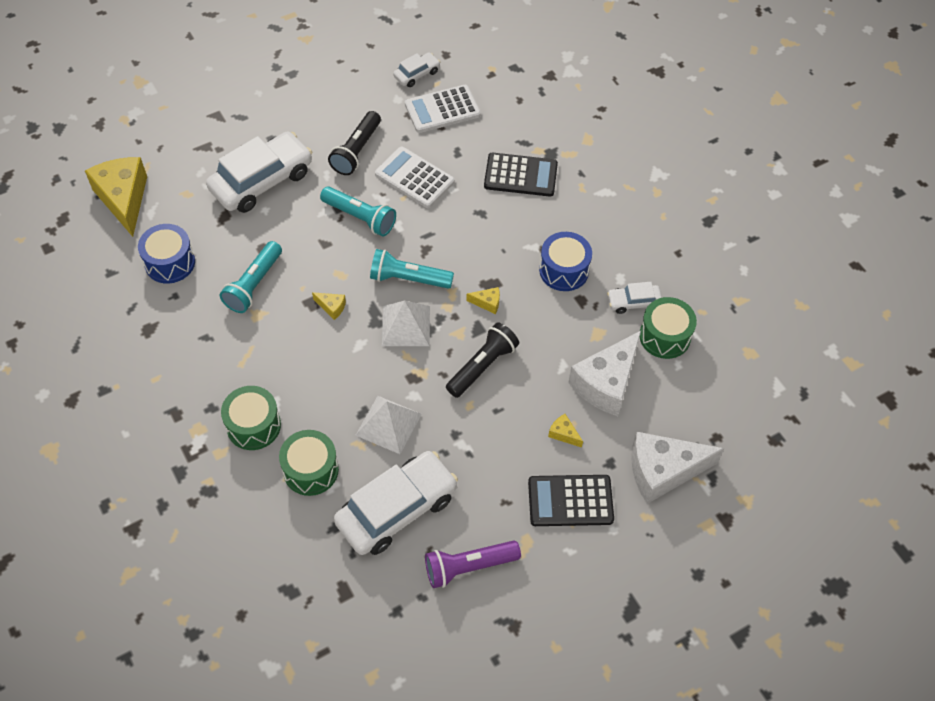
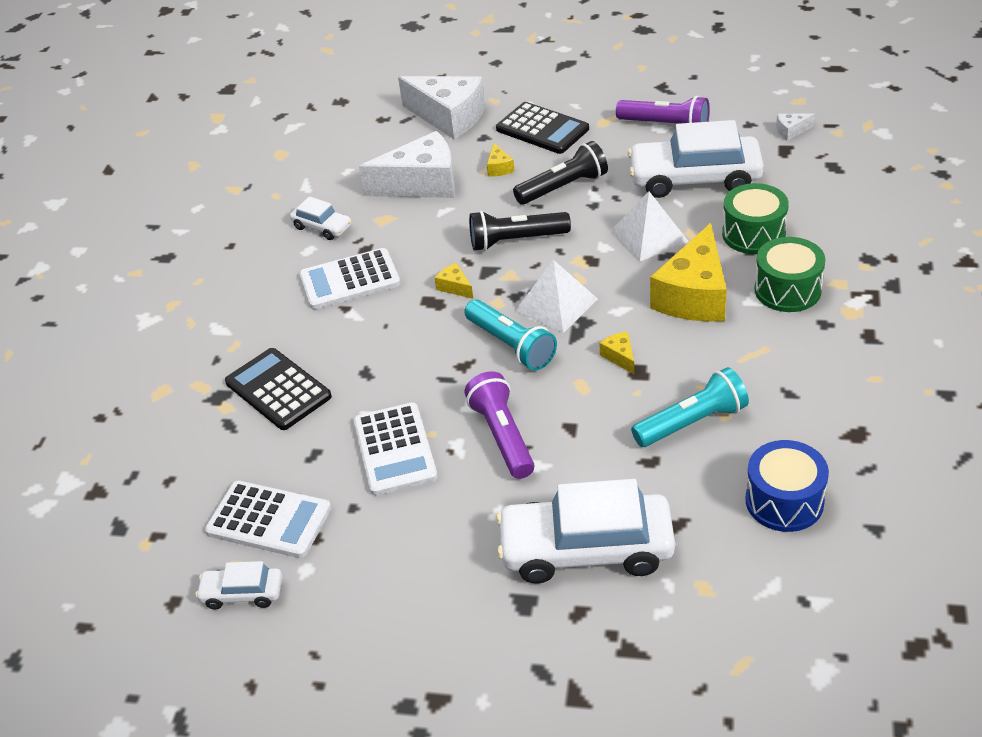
camera: 135 degrees left, 15 degrees down
(123, 199) = (803, 629): yellow cheese -> yellow cheese (694, 295)
(353, 622) = (791, 131): none -> white cheese
(356, 151) = (429, 523): black flashlight -> black flashlight (564, 187)
(360, 217) = (502, 436): turquoise flashlight -> purple flashlight
(564, 270) = (350, 280): blue drum -> white calculator
(665, 336) = (331, 193): green drum -> none

